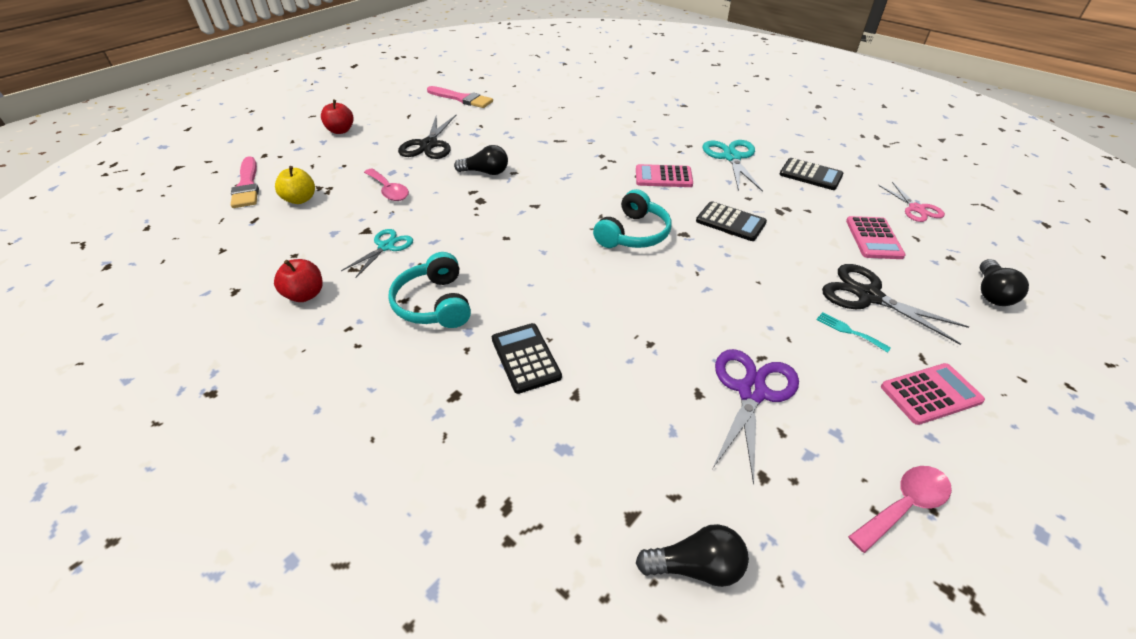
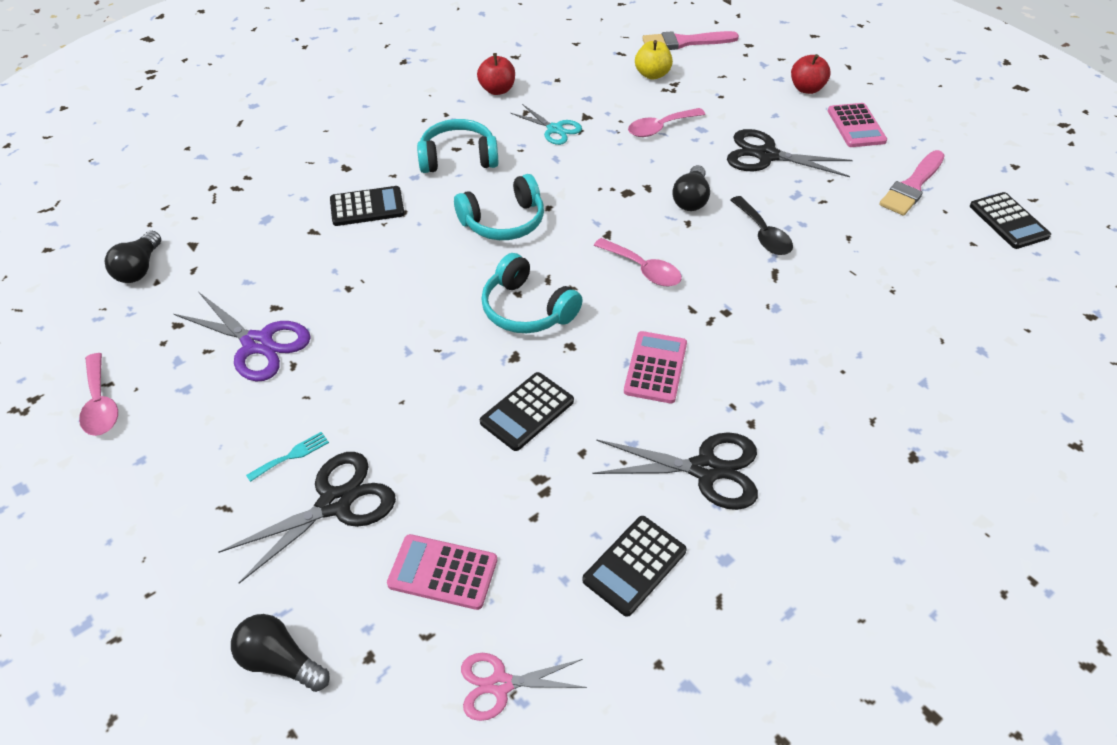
camera: 100 degrees right, 5 degrees up
(492, 76) = (1008, 221): none -> black calculator
(520, 144) = (763, 234): none -> black spoon
(530, 260) = (503, 221): none -> turquoise headphones
(571, 187) = (643, 269): none -> pink spoon
(731, 157) = (705, 470): turquoise scissors -> black scissors
(930, 394) = (180, 487): pink calculator -> pink calculator (856, 126)

